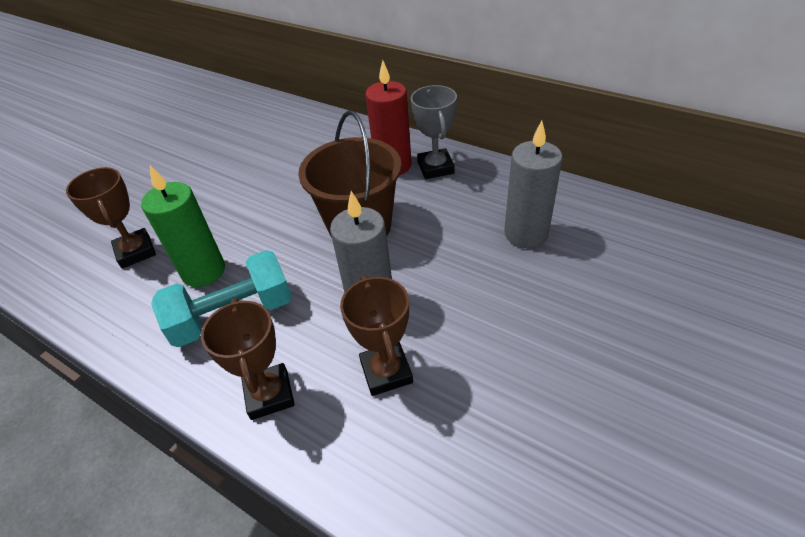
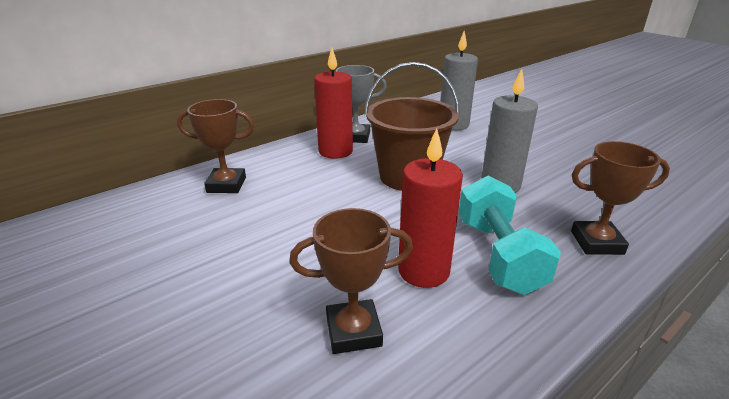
camera: 75 degrees left, 15 degrees down
(203, 271) = (423, 271): green candle -> red candle
(386, 372) = (573, 190): brown trophy -> brown trophy (226, 185)

